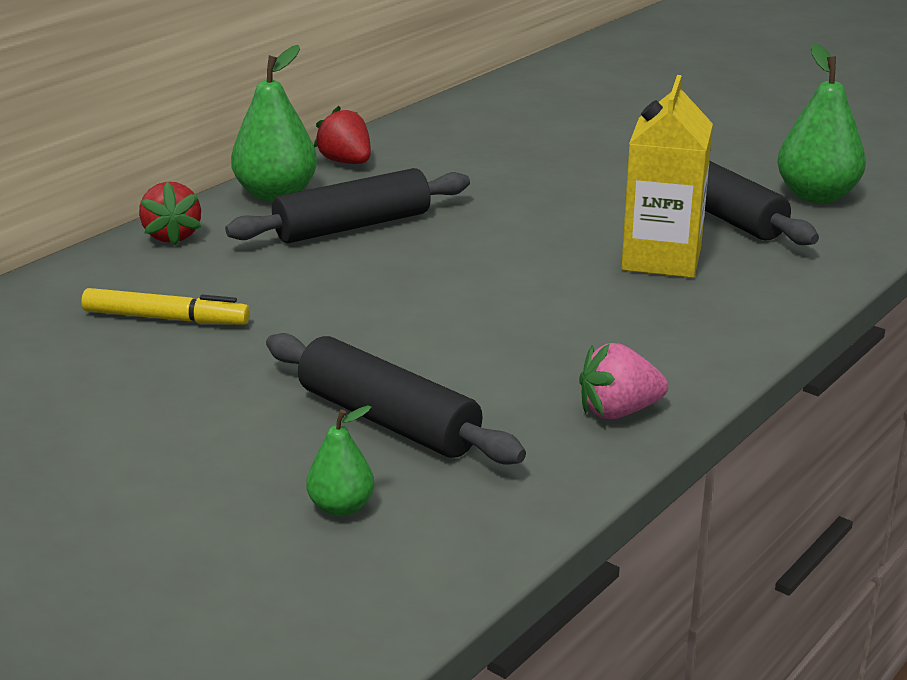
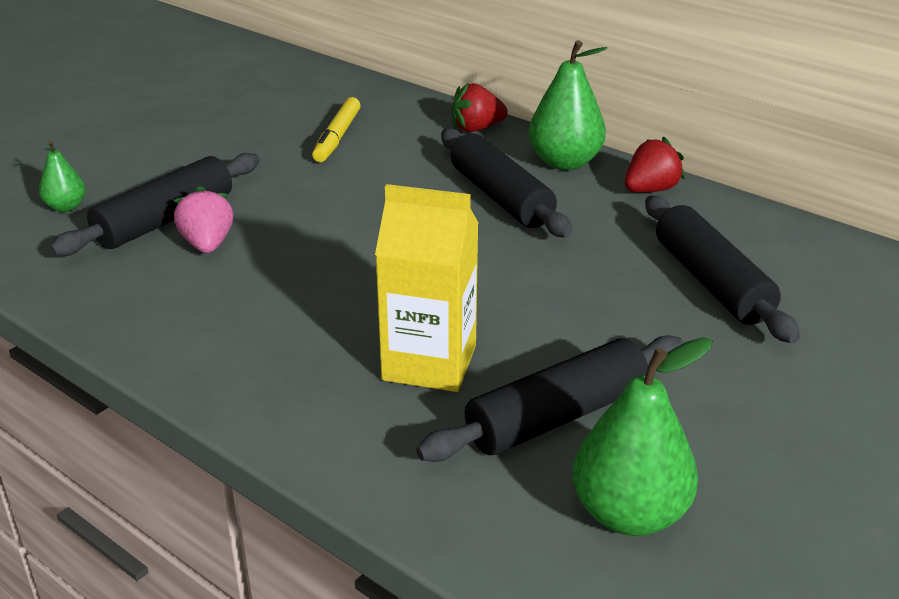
camera: 90 degrees right, 5 degrees up
(516, 152) = (711, 282): none -> black rolling pin
(618, 411) = (136, 318): pink strawberry -> pink strawberry (207, 244)

